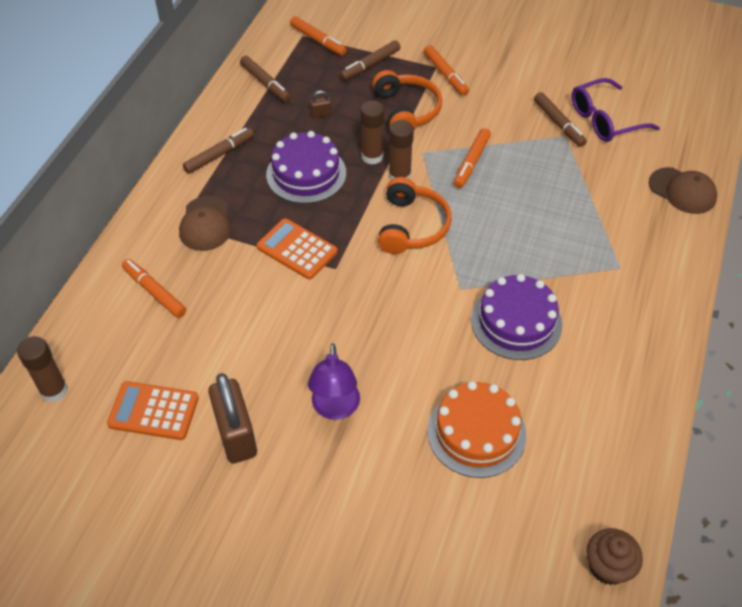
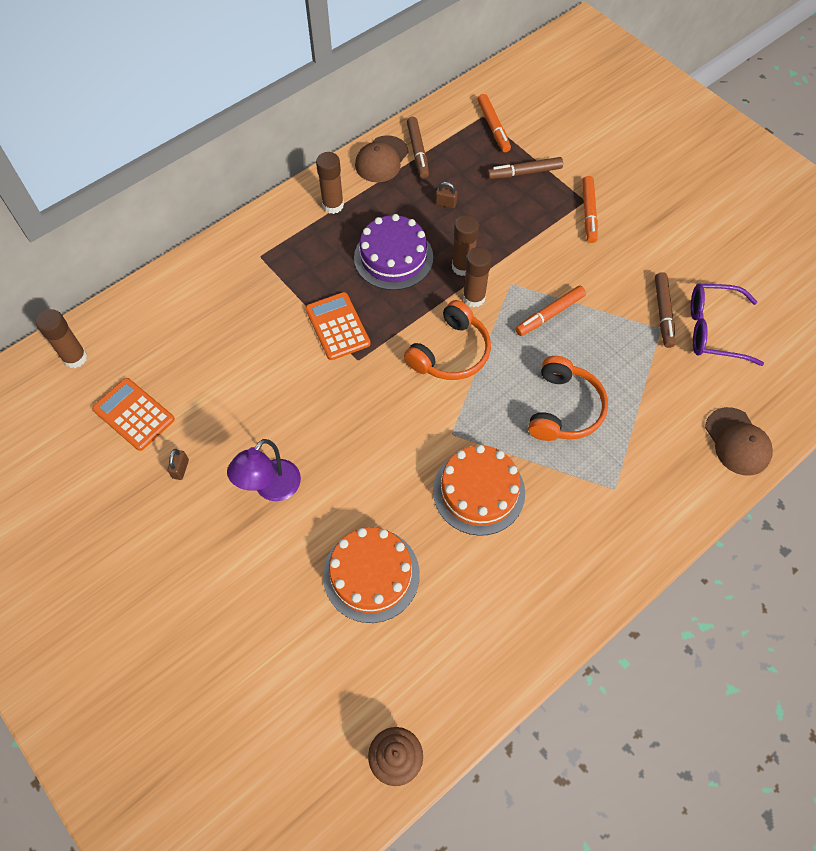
camera: 30 degrees right, 10 degrees up
(154, 292) = (200, 309): orange marker -> none
(205, 224) = (279, 266): brown cap -> brown cap (381, 159)
(219, 155) = (333, 205): brown marker -> brown glue stick
(236, 435) = (181, 469): brown padlock -> brown padlock, size x0.41
(406, 110) = (526, 234): orange headphones -> orange headphones (564, 409)
(516, 322) = (478, 491): purple cake -> orange cake

